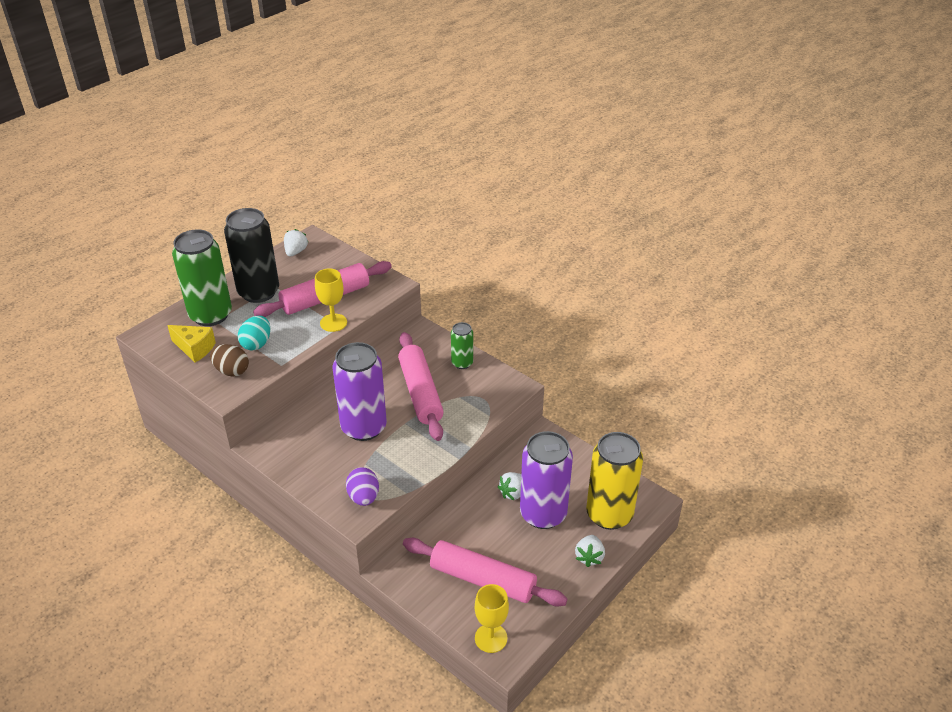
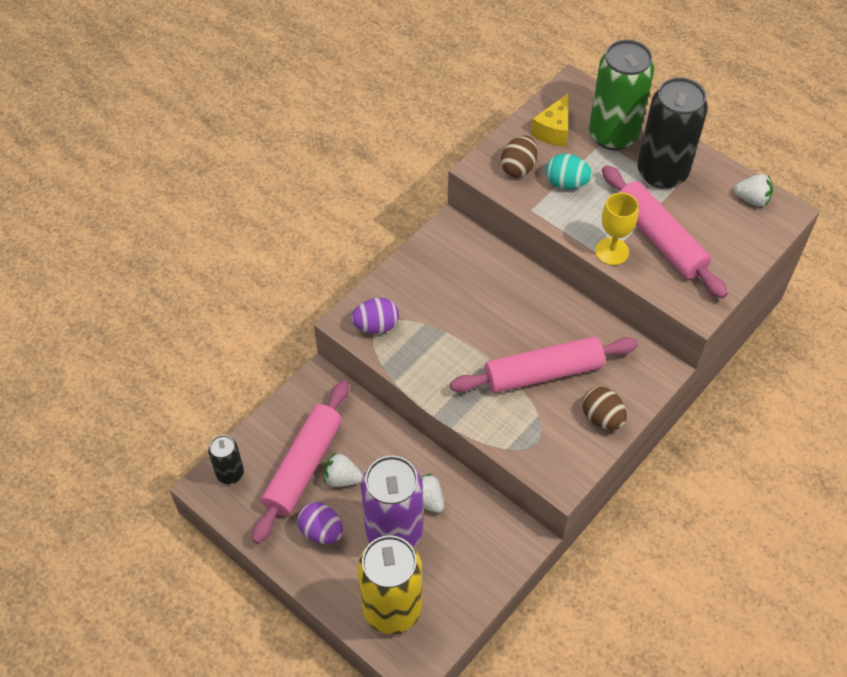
camera: 90 degrees right, 15 degrees up
(364, 427) = (481, 318): purple can -> none
(462, 363) = (602, 418): green can -> brown egg
(491, 638) = (230, 473): yellow goblet -> black can
(545, 563) = (321, 531): none -> purple egg
(589, 557) = (328, 580): white strawberry -> white strawberry (342, 478)

